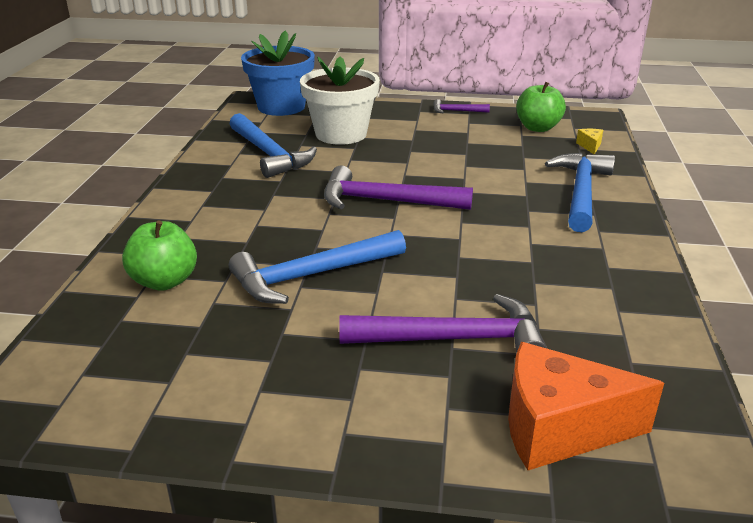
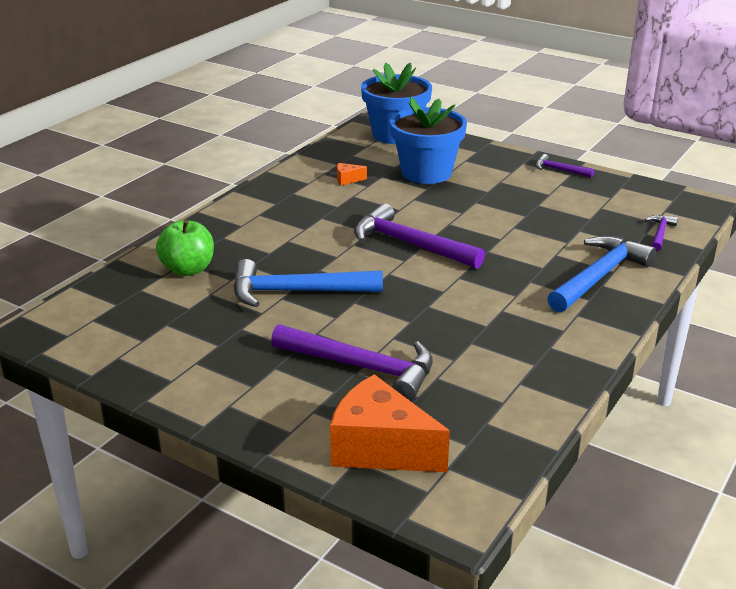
camera: 25 degrees right, 0 degrees up
(269, 154) = (347, 180): blue hammer -> orange cheese
(341, 134) = (426, 173): white flower pot -> blue flower pot
(538, 128) = (625, 204): green apple -> none
(590, 146) = (660, 233): yellow cheese -> purple hammer

